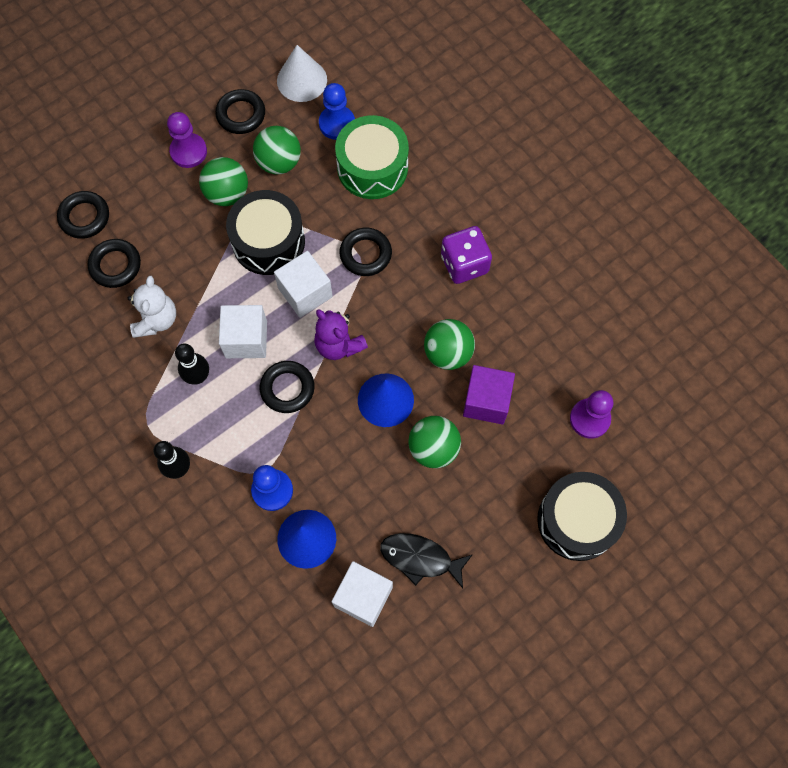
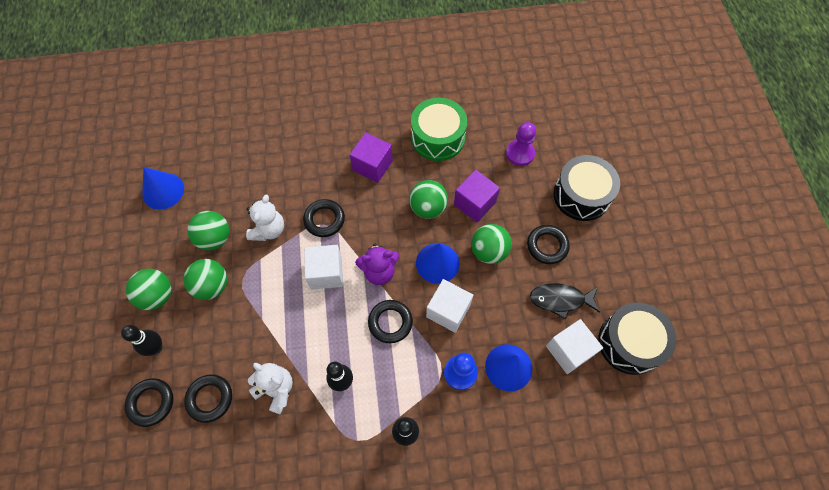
camera: 60 degrees left, 5 degrees down
(137, 186) = (156, 347): none -> black bowling pin
(188, 151) = (157, 296): purple pawn -> green ball
(241, 114) = (157, 244): black ring -> black ring (547, 246)
(246, 339) = (335, 331): white cube -> white cube (448, 311)
(268, 241) = (270, 277): black drum -> black drum (630, 343)
(302, 80) = (163, 191): white cone -> blue cone
(320, 207) = (268, 230): none -> white teddy bear
(337, 124) = (214, 186): blue pawn -> none
(372, 167) = (264, 182): green drum -> green drum (438, 137)
(420, 558) = (560, 300): black fish -> black fish turned 45 degrees clockwise
(464, 264) = (372, 165): purple dice -> purple cube

